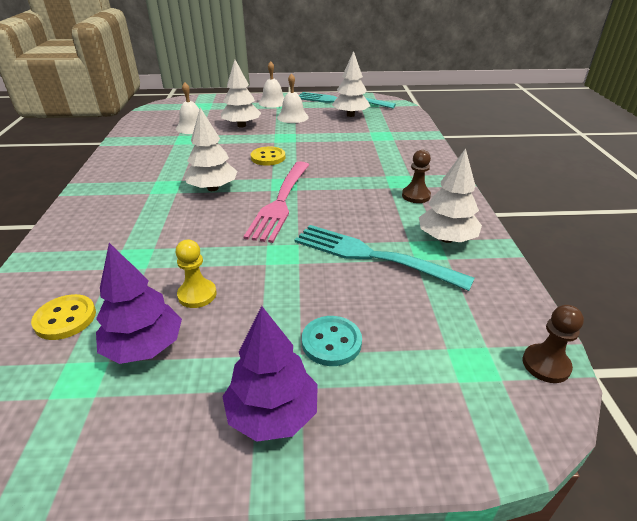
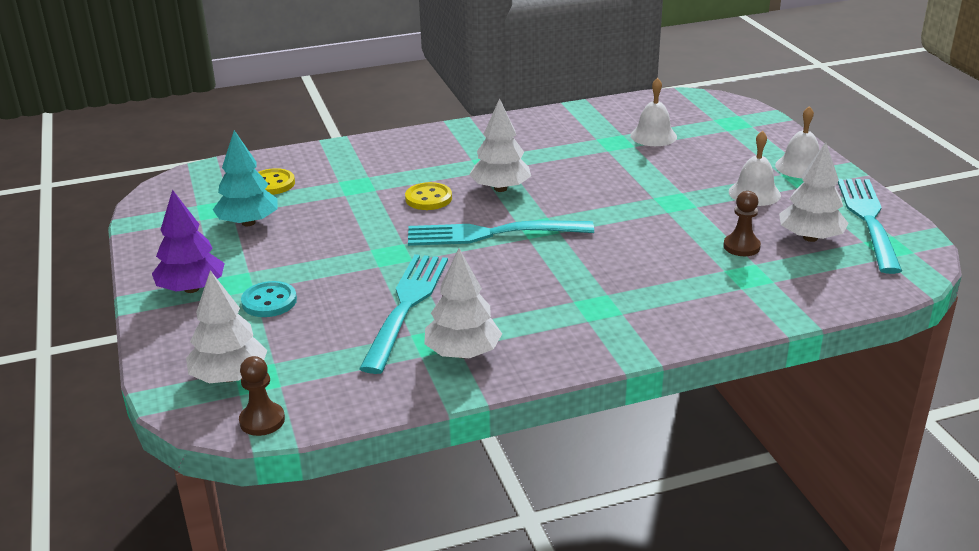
camera: 75 degrees right, 5 degrees down
(144, 347) = (248, 223): purple tree -> turquoise tree
(197, 295) = (314, 227): yellow pawn -> none
(241, 125) = (688, 164): white tree -> white tree (229, 377)
(268, 157) = (601, 203): yellow button -> yellow button (428, 198)
(281, 202) = (493, 233): pink fork -> turquoise fork
(416, 196) = (561, 323): brown pawn -> brown pawn (741, 247)

